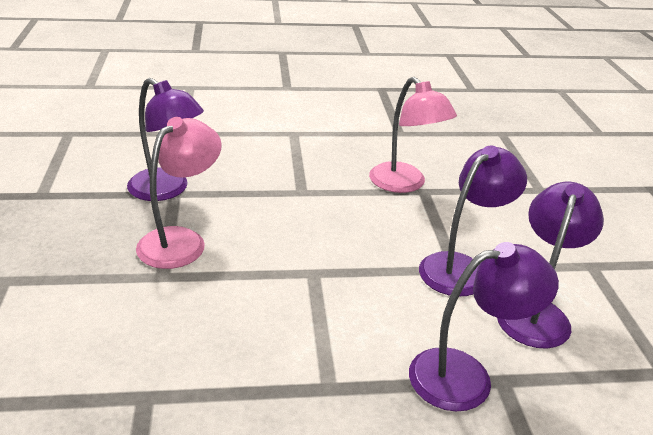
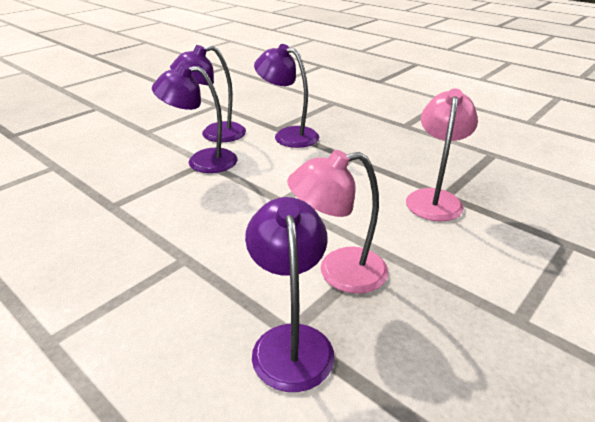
camera: 130 degrees left, 0 degrees up
(404, 184) = (109, 218): pink lamp -> pink lamp (434, 198)

